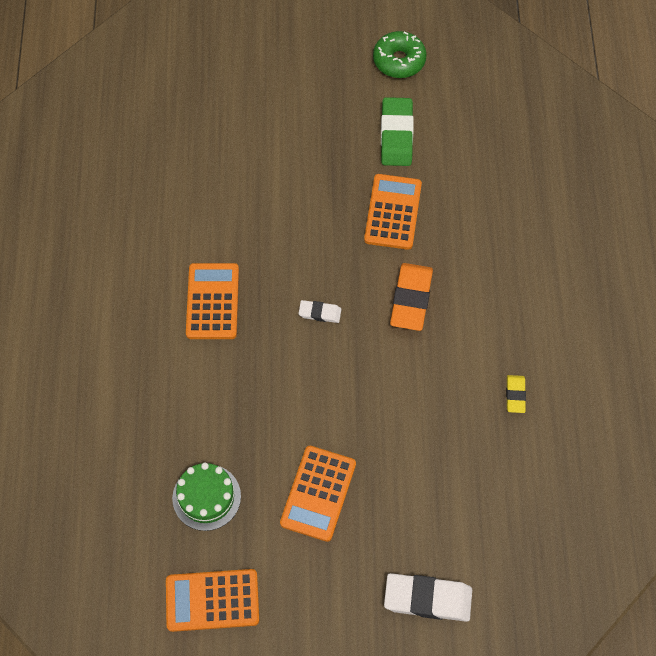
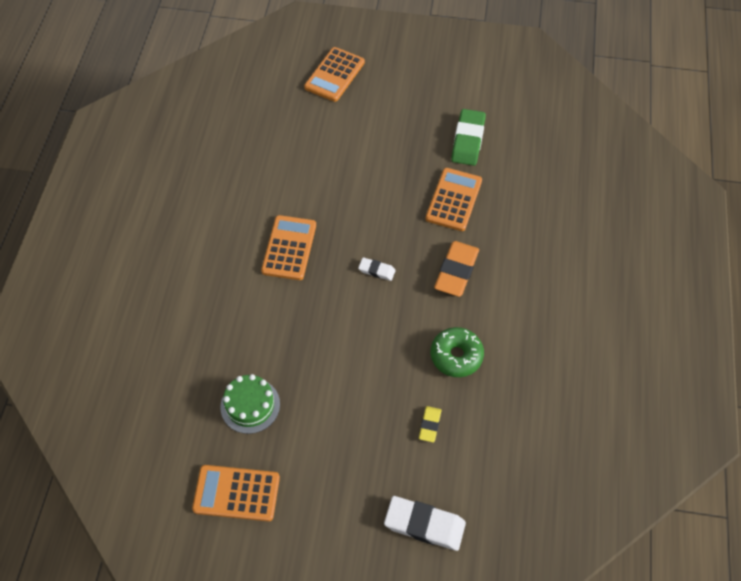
camera: 10 degrees right, 5 degrees down
(318, 493) = (346, 418): orange calculator -> orange calculator (334, 75)
(399, 60) = (480, 84): green donut -> green donut (456, 356)
(515, 395) = (532, 363): yellow eraser -> yellow eraser (430, 425)

